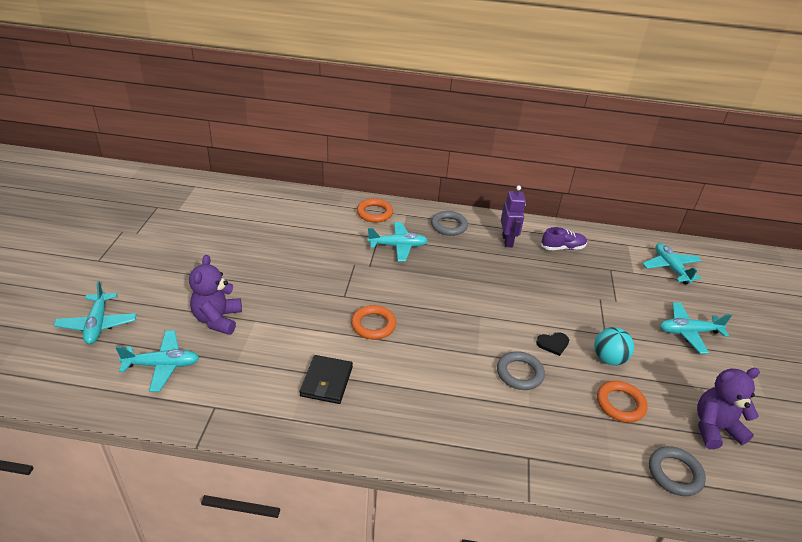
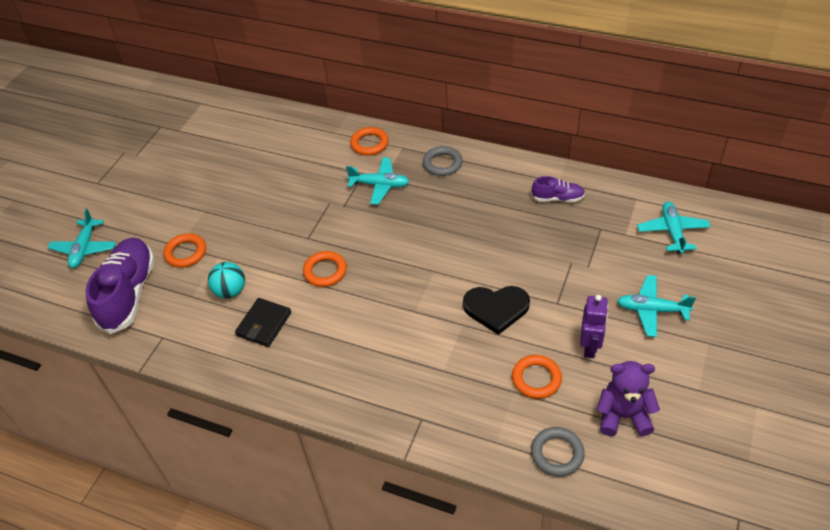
camera: 20 degrees right, 10 degrees up
(162, 365) = (129, 293): turquoise plane -> purple shoe
(218, 319) = (186, 253): purple teddy bear -> orange ring
(507, 241) = (499, 186): purple robot -> purple robot (590, 347)
(519, 373) = (448, 336): grey ring -> none
(553, 344) = (496, 308): black heart -> black heart, size x1.94
(608, 359) = (547, 330): turquoise ball -> turquoise ball (230, 291)

